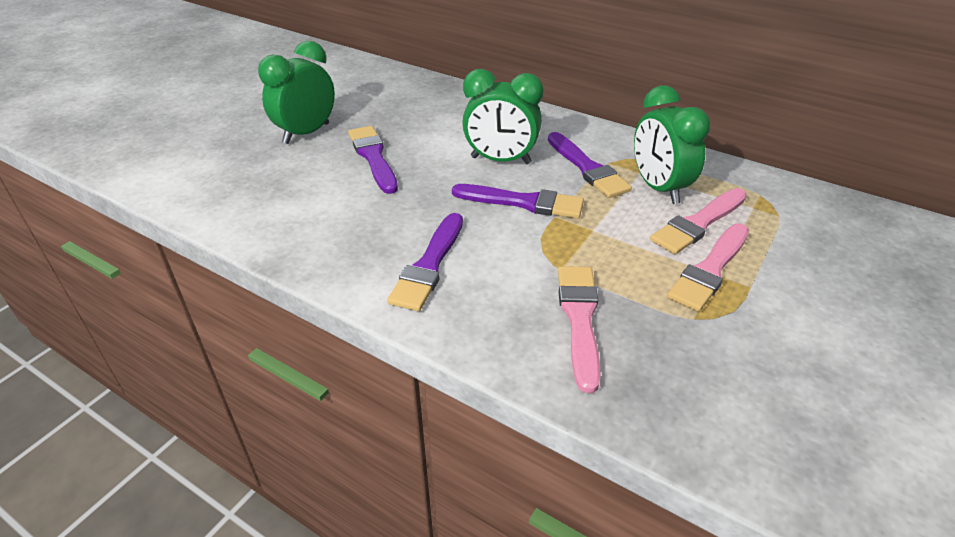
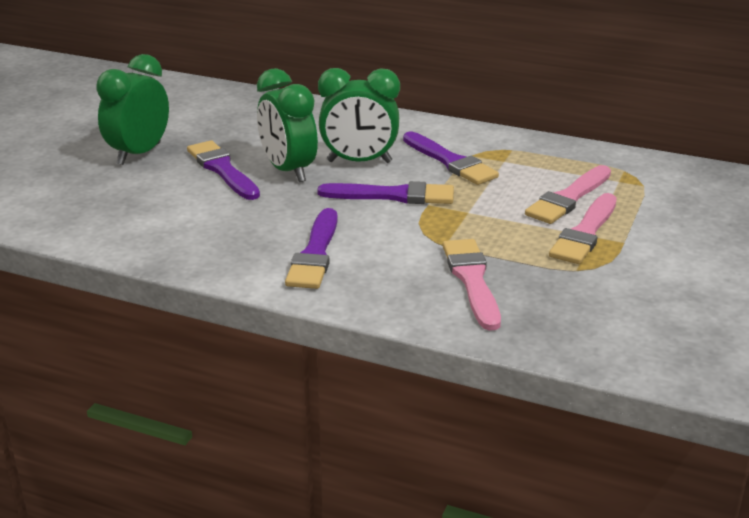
camera: 10 degrees left, 10 degrees down
(658, 188) = (525, 173): green clock -> green clock (288, 171)

